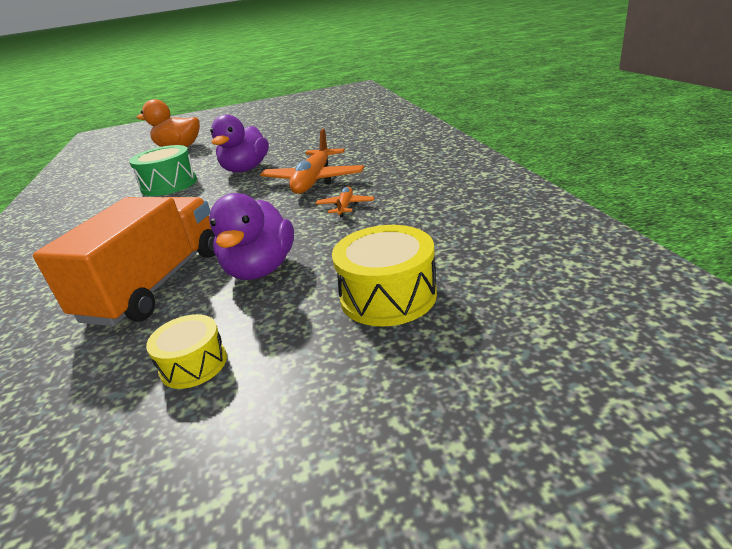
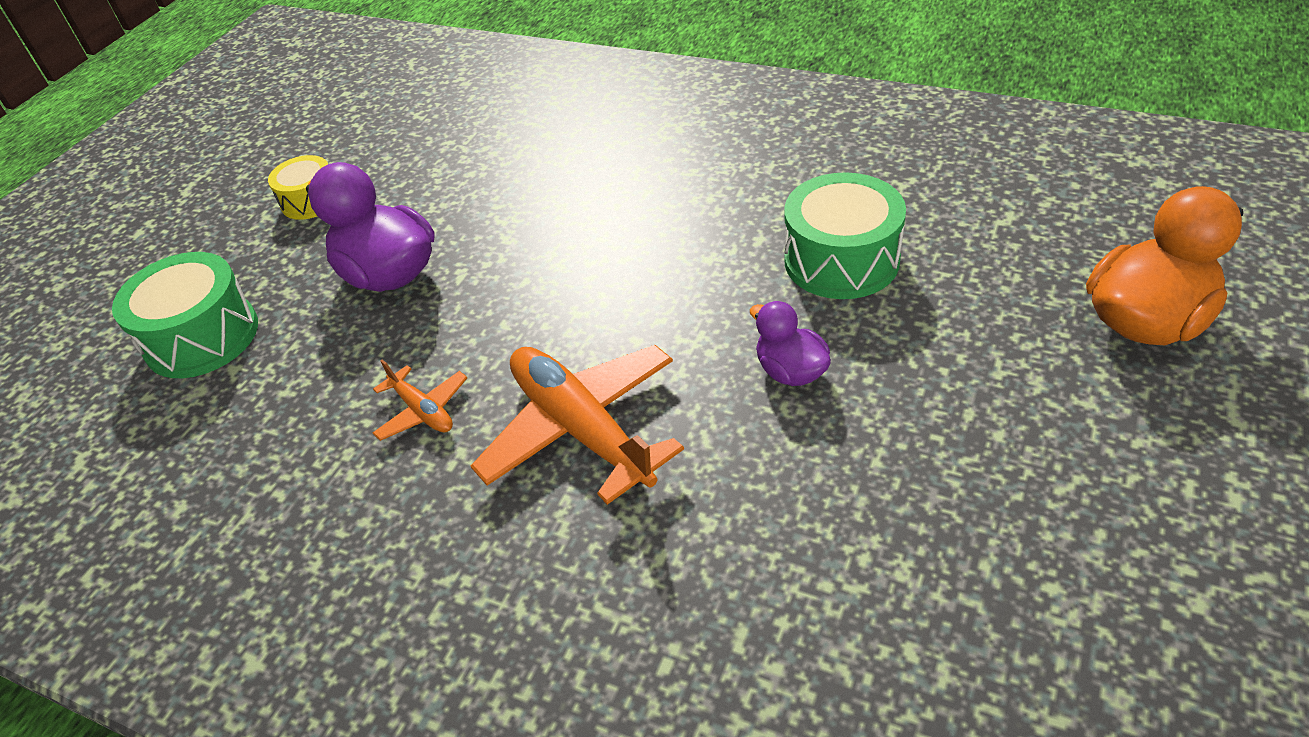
camera: 130 degrees right, 15 degrees up
(156, 284) = (477, 199): orange truck -> none
(246, 169) = (790, 371): purple duck -> purple duck, size x0.56
(388, 296) = (202, 337): yellow drum -> green drum

